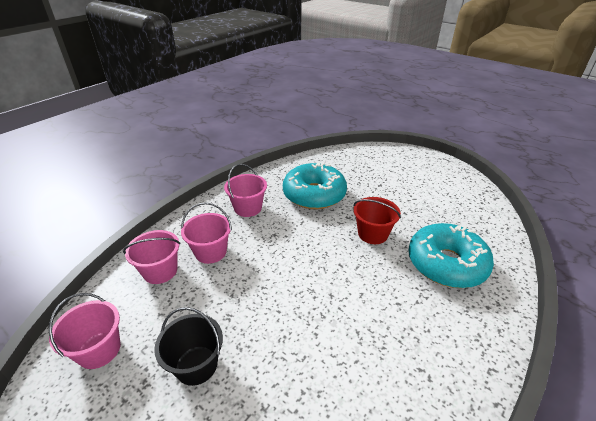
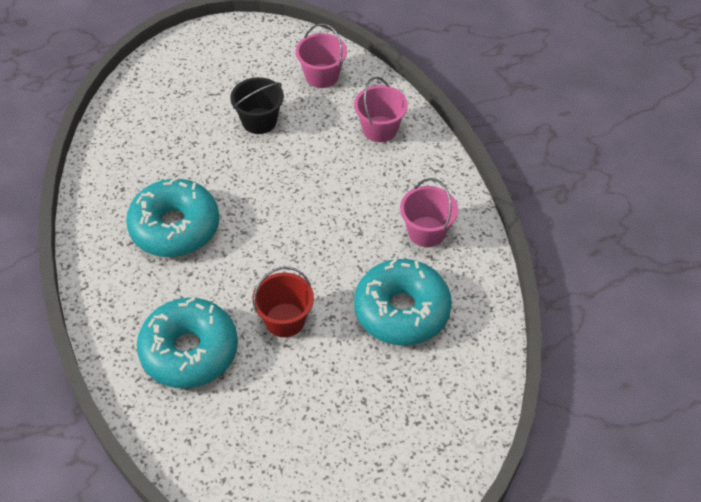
camera: 125 degrees right, 15 degrees up
(210, 252) = (376, 172): pink bucket -> none
(372, 345) = (175, 227): none -> turquoise donut

